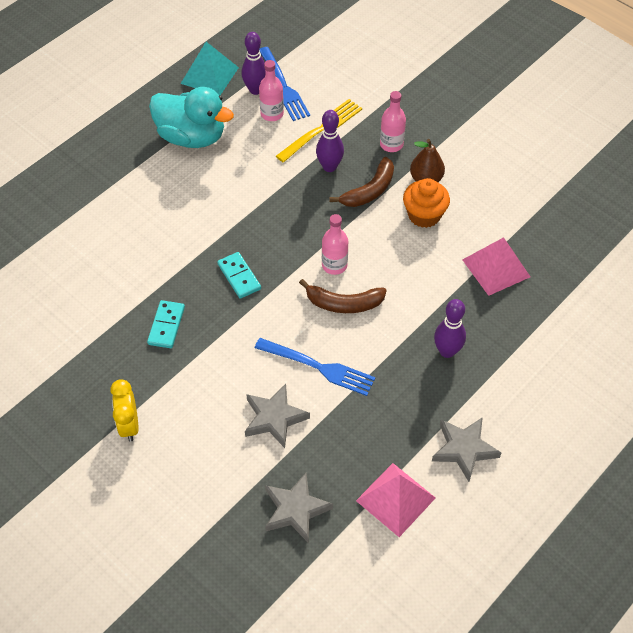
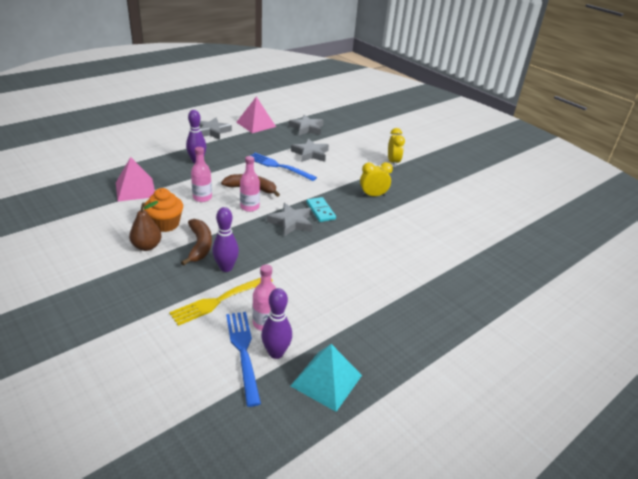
camera: 175 degrees left, 20 degrees down
(166, 325) = (373, 195): turquoise domino -> yellow clock
(192, 137) = (351, 313): turquoise duck -> none
(274, 247) = (291, 222): none -> grey star
(369, 190) = (200, 245): brown banana -> brown banana turned 120 degrees clockwise
(391, 144) = (159, 277): pink bottle -> pink bottle (202, 197)

